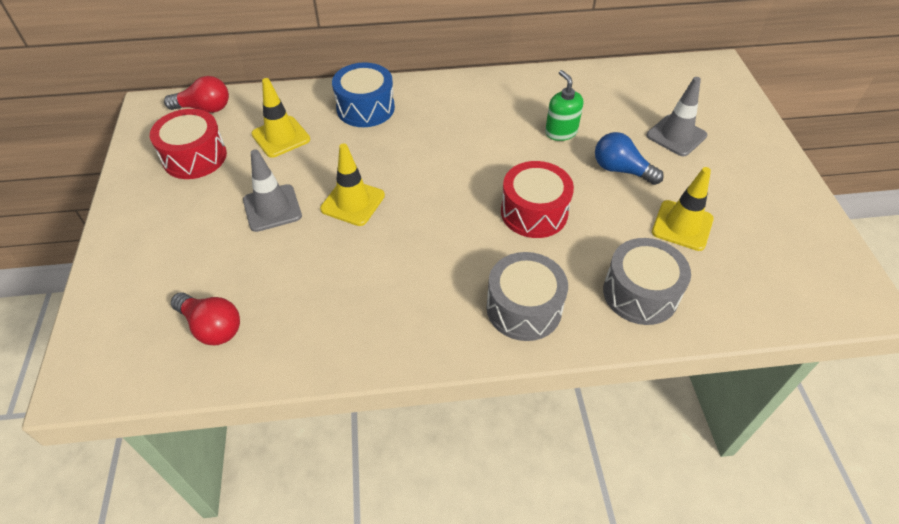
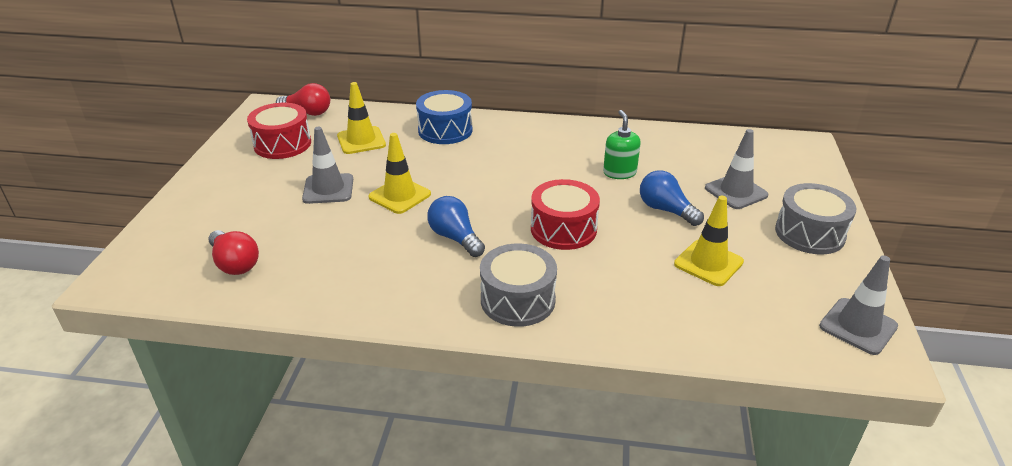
camera: 15 degrees right, 15 degrees down
(432, 245) = (455, 238): none -> blue light bulb
(640, 293) = (639, 309): grey drum -> grey drum (809, 233)
(833, 270) = (858, 326): none -> grey traffic cone

